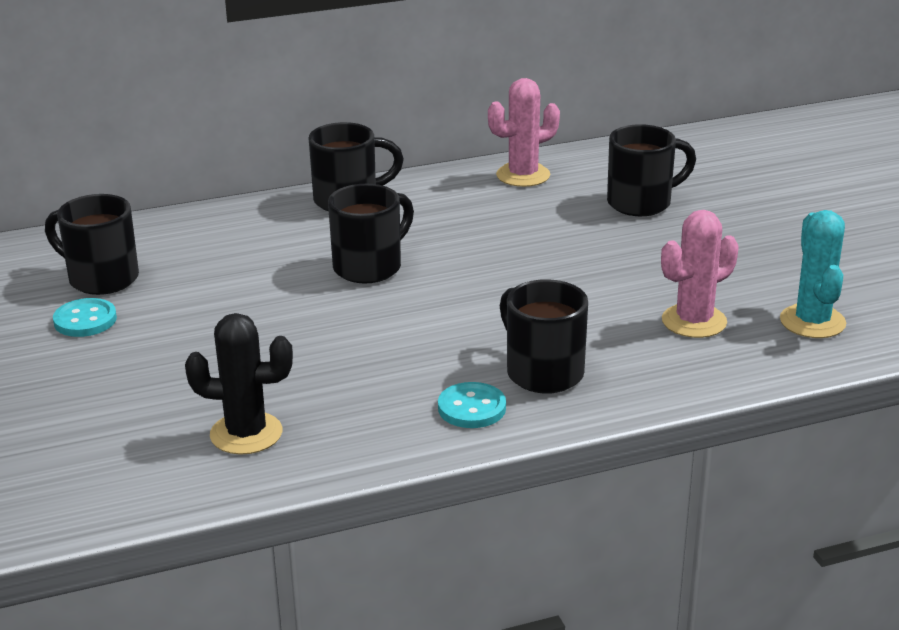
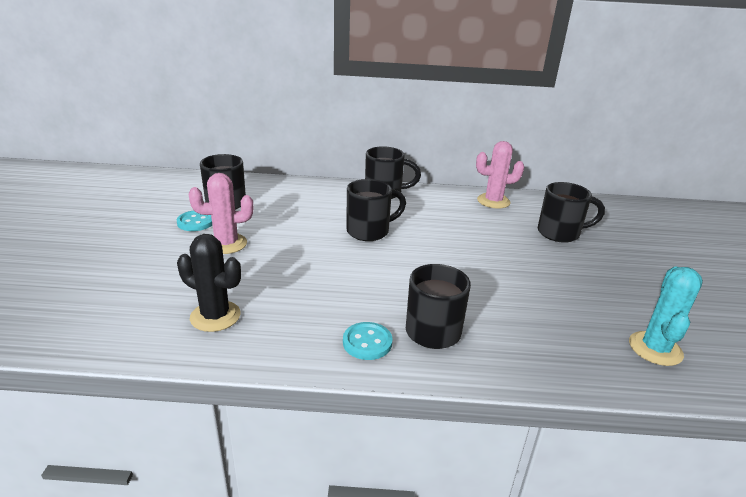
camera: 20 degrees right, 0 degrees up
(694, 321) = (561, 322): pink cactus -> pink cactus (226, 244)

